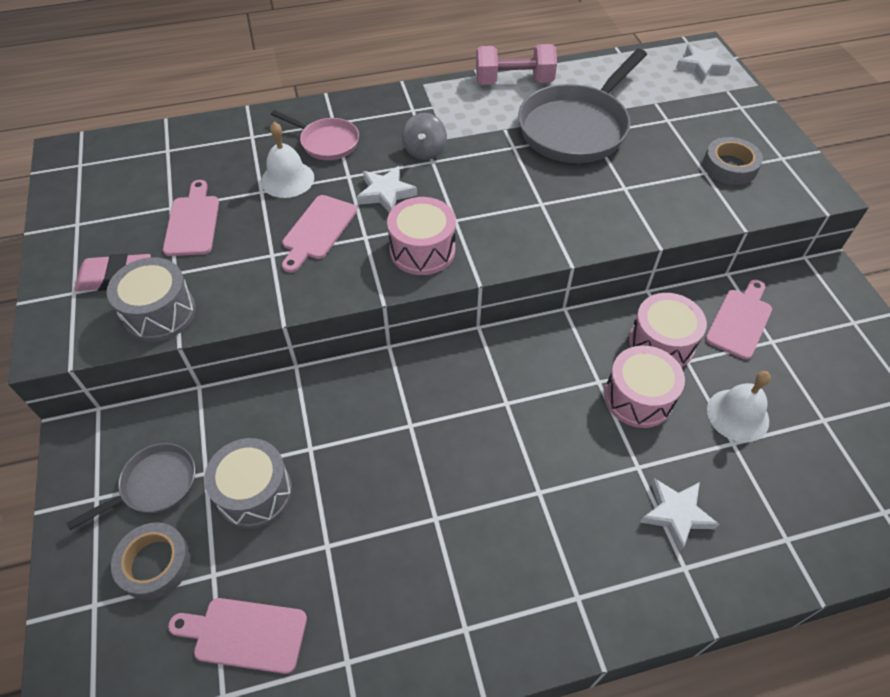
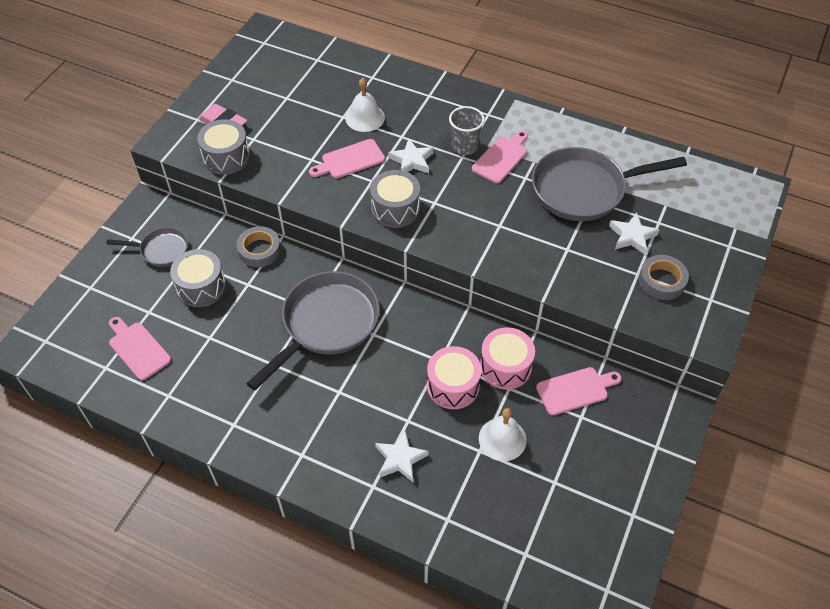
camera: 40 degrees right, 0 degrees up
(155, 563) = (129, 288): grey tape -> grey tape (259, 250)
(193, 222) = (289, 114): pink cutting board -> pink cutting board (501, 158)
(326, 142) = (411, 106): pink pan -> none
(422, 250) = (395, 209): pink drum -> grey drum
(424, 151) = (465, 147): grey spinning top -> grey cup
(447, 428) = (326, 324): none -> grey pan
(514, 82) = (579, 132): pink dumbbell -> none
(701, 66) = (739, 199): white star -> white star (632, 236)

